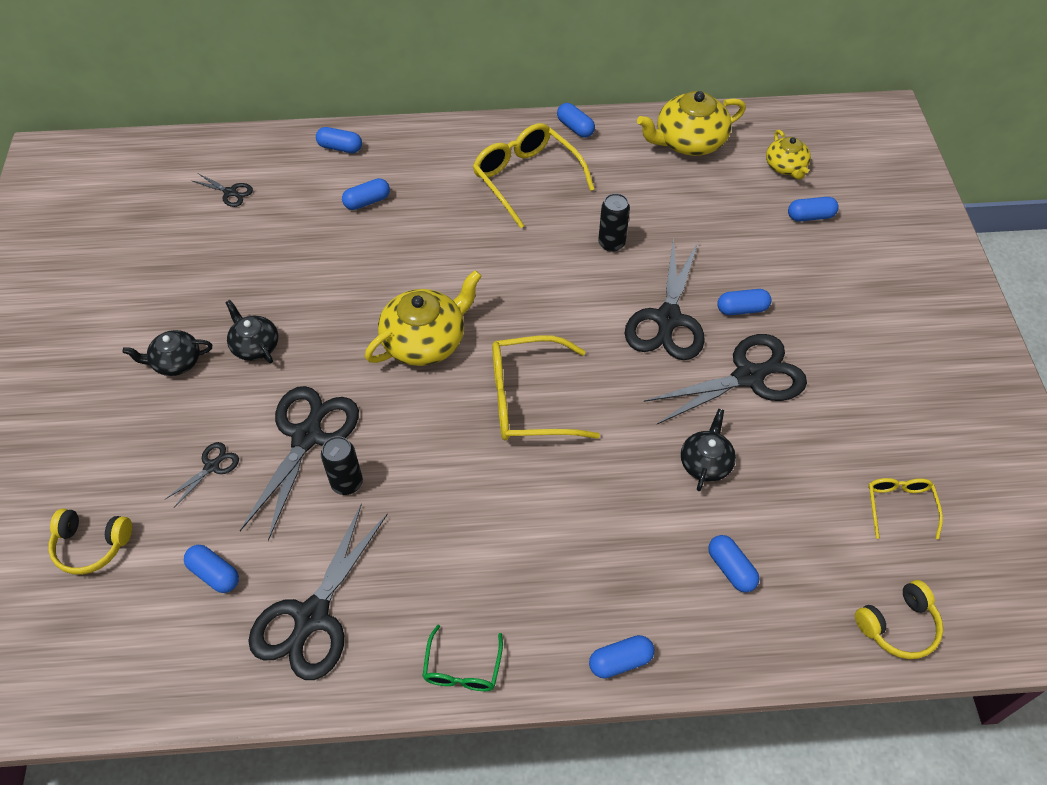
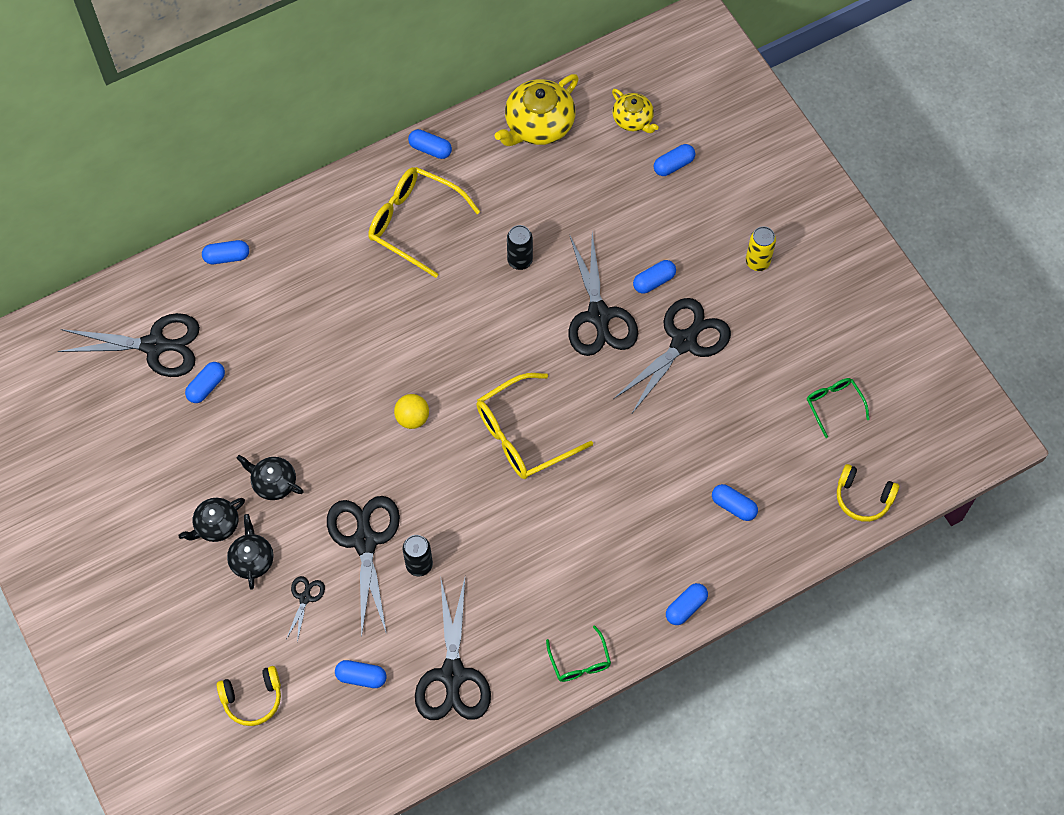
camera: 25 degrees left, 10 degrees up
(230, 192) = (155, 345): black scissors -> black scissors, size x2.19
(367, 201) = (285, 304): blue capsule -> blue capsule (206, 386)
(425, 340) = (412, 418): yellow teapot -> yellow ball
(705, 462) = (681, 430): black teapot -> black teapot (252, 559)
(865, 331) = (757, 262): none -> yellow can
(898, 626) = (863, 497): yellow headphones -> yellow headphones turned 75 degrees clockwise
(899, 506) = (833, 405): yellow glasses -> green glasses

